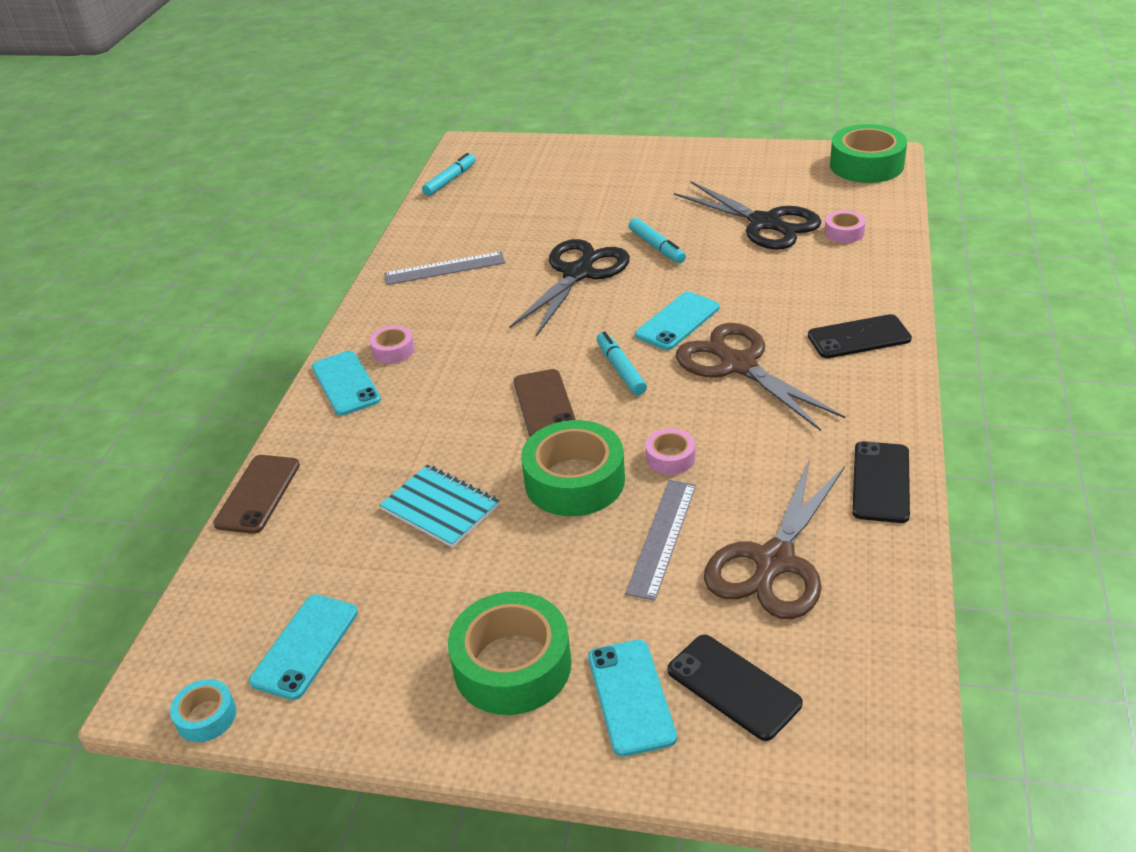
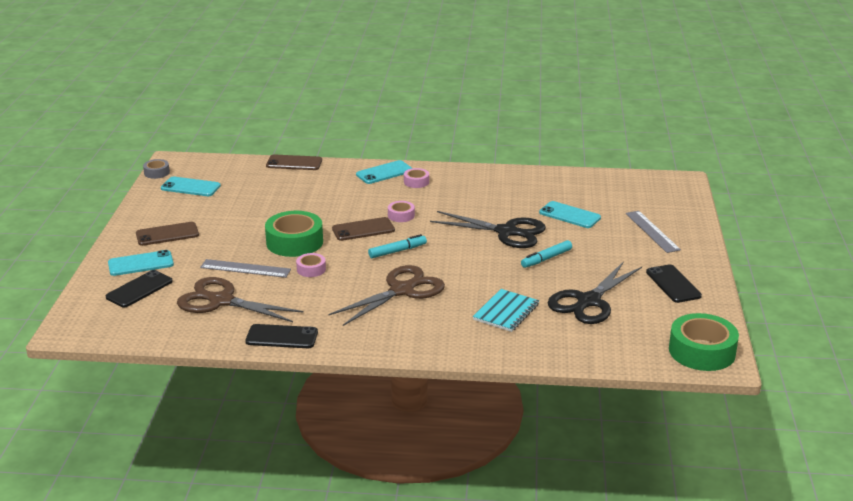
camera: 80 degrees right, 10 degrees down
(206, 716) = (156, 173): turquoise tape -> grey tape
(440, 508) = (277, 208): turquoise notebook -> turquoise notebook (506, 312)
(444, 268) = (507, 188): grey ruler -> grey ruler (652, 231)
(450, 180) = (626, 179): turquoise marker -> none
(512, 665) = (167, 234): green tape -> brown phone
(677, 321) = (451, 268): turquoise phone -> turquoise phone (569, 215)
(844, 232) = (581, 336): pink tape -> pink tape (401, 215)
(859, 337) = (435, 336): black phone -> black phone (673, 284)

